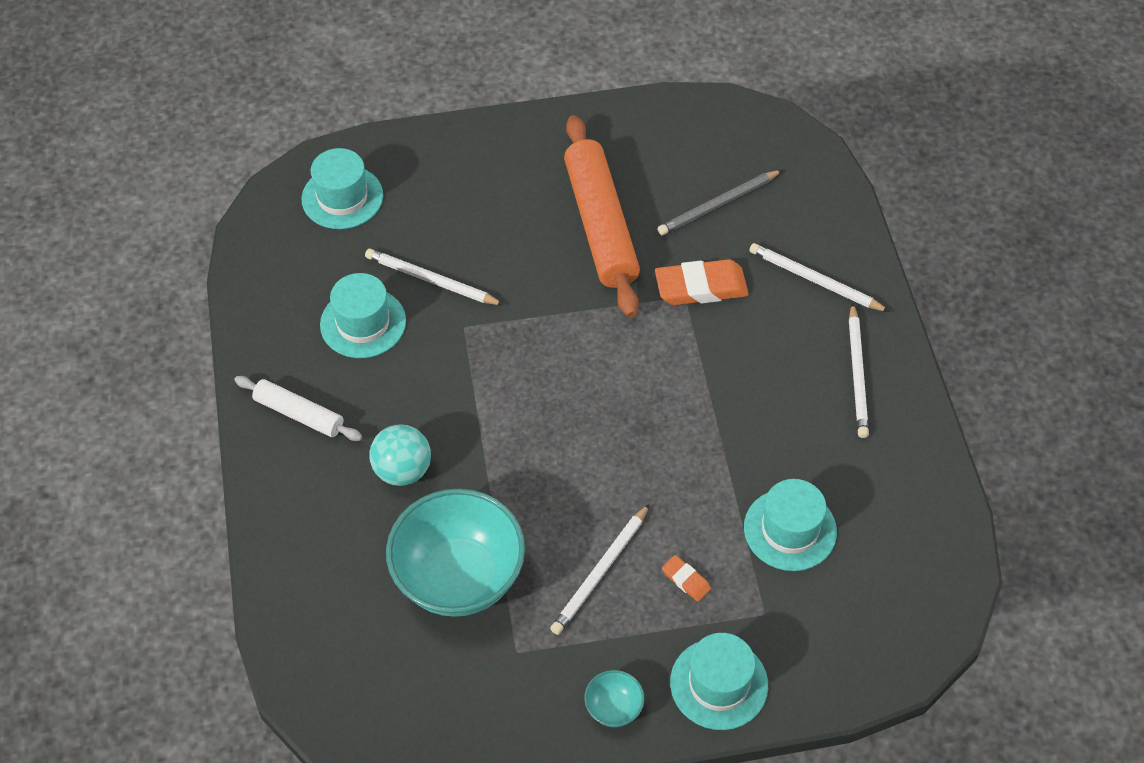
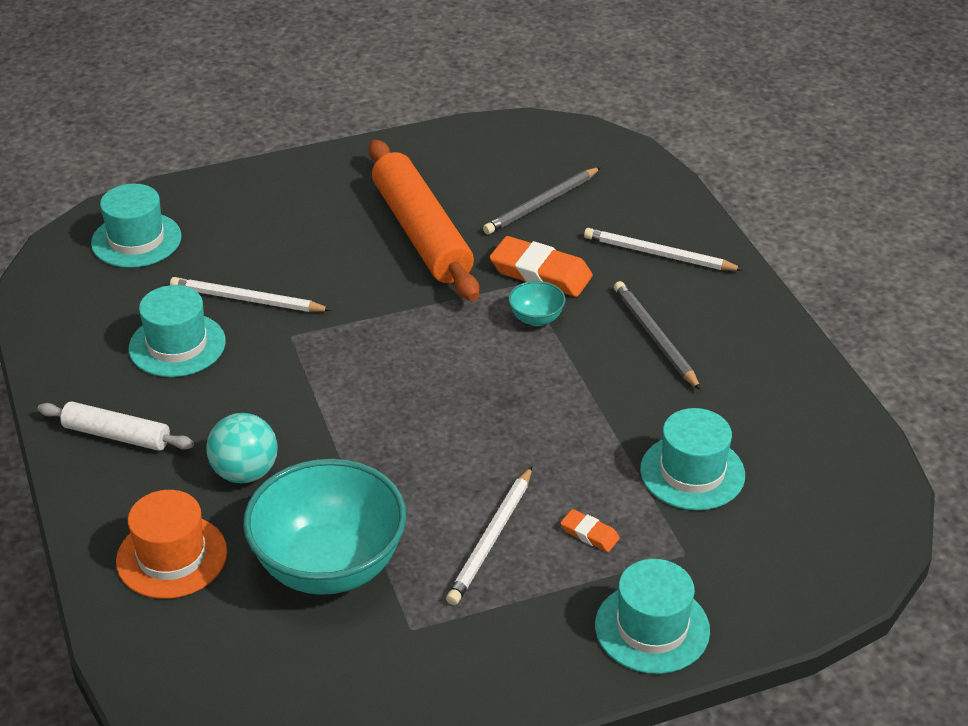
camera: 10 degrees left, 15 degrees down
(329, 547) = (172, 557): none -> orange hat
(613, 708) = (537, 669): turquoise bowl -> turquoise bowl (536, 319)
(701, 287) = (540, 273): orange eraser -> orange eraser turned 45 degrees clockwise
(789, 376) = (654, 337): none -> grey pencil
(857, 374) = (726, 327): white pencil -> none

